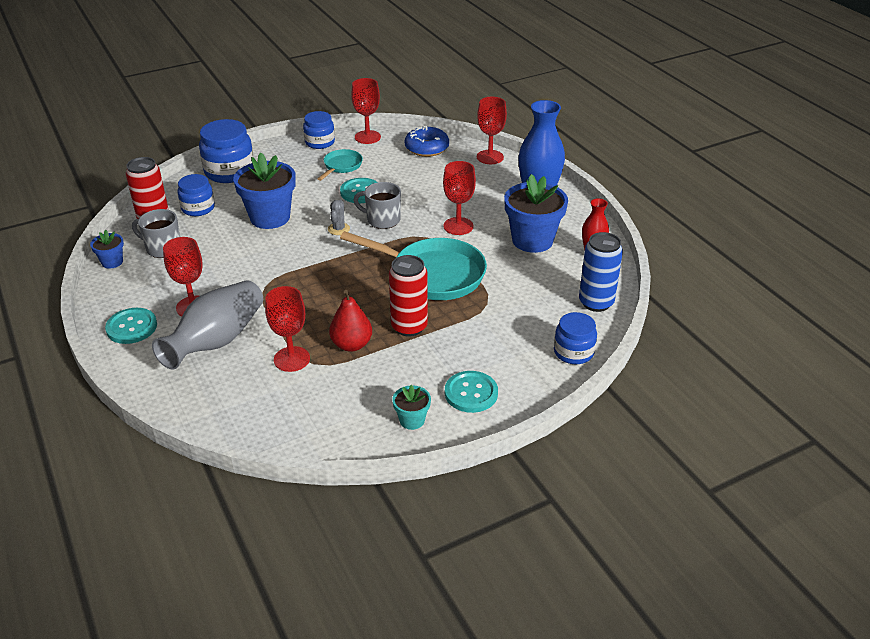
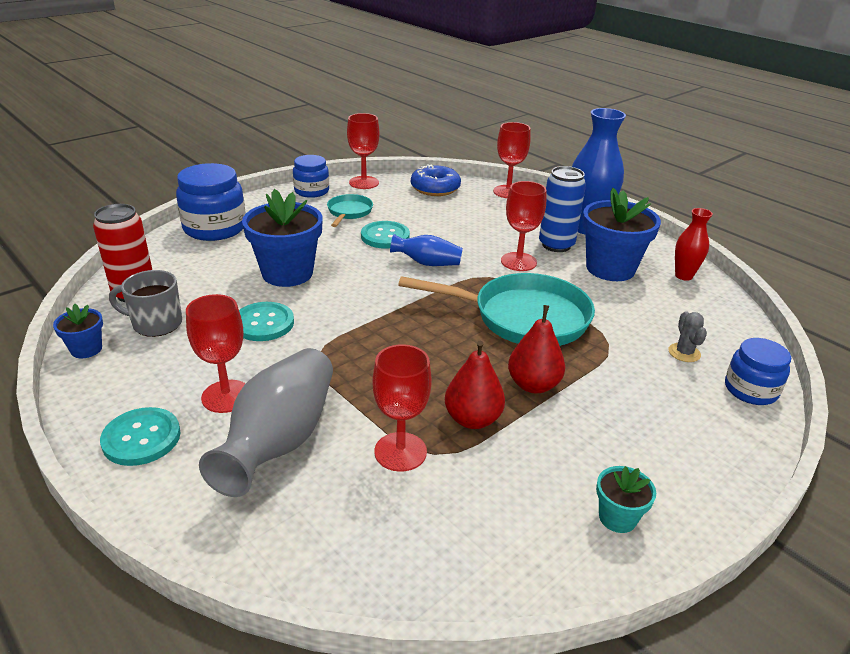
camera: 15 degrees left, 5 degrees down
(198, 208) = (189, 271): blue jar -> none
(338, 229) = (380, 278): grey cactus -> grey cactus (684, 353)
(382, 220) = (427, 263): grey mug -> blue vase
(409, 327) = (533, 385): red can -> red pear
(471, 393) = (668, 463): turquoise button -> turquoise button (263, 323)
(596, 302) = (729, 328): blue can -> blue can (556, 245)

